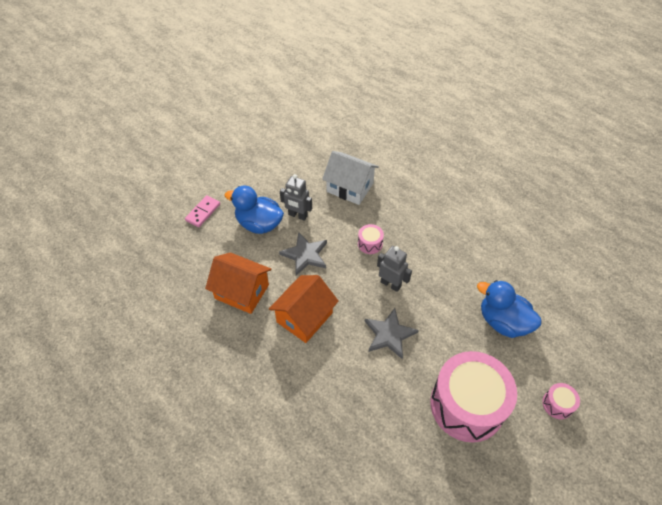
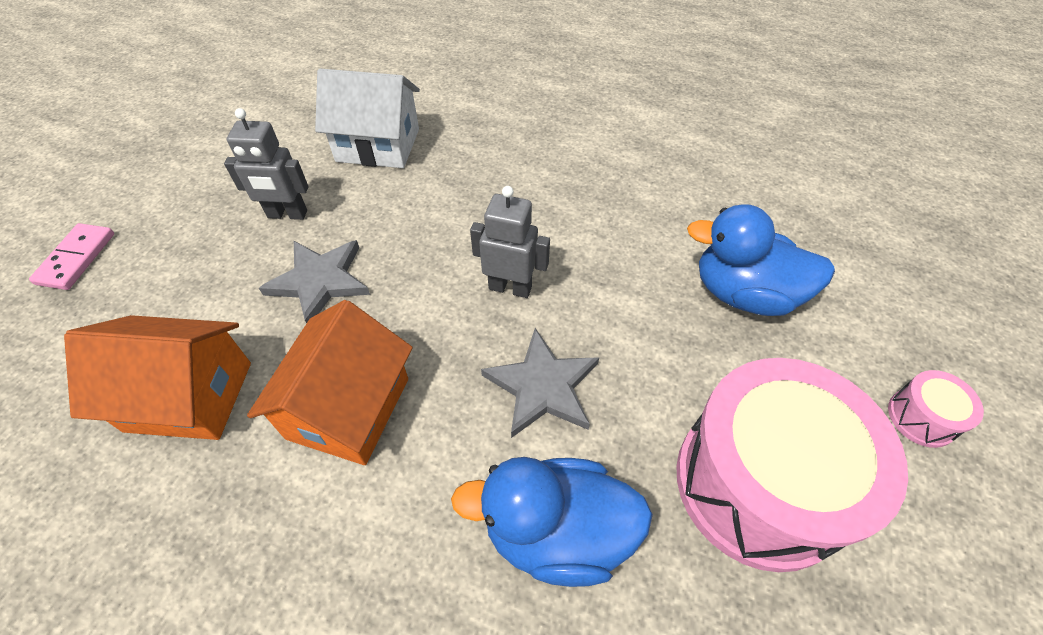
camera: 20 degrees left, 0 degrees up
(259, 224) = (207, 249): blue duck -> blue duck (557, 532)
(370, 244) = (445, 227): pink drum -> none

